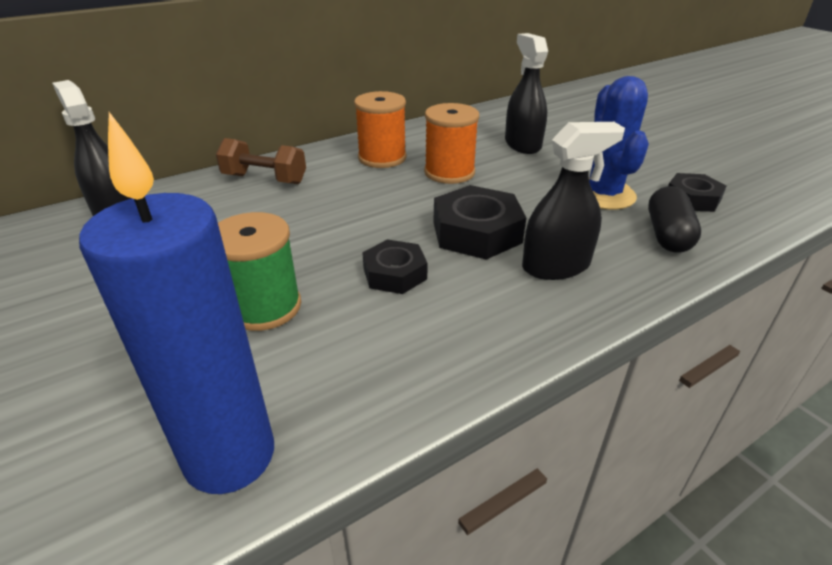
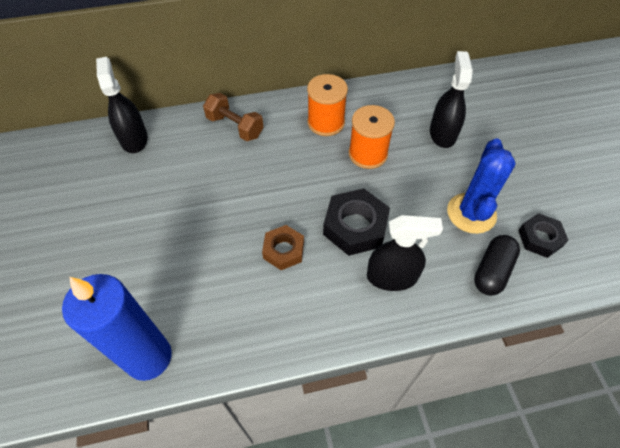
camera: 20 degrees right, 20 degrees up
(264, 307) = (197, 255): green spool -> none
(394, 274) = (283, 250): black nut -> brown nut

